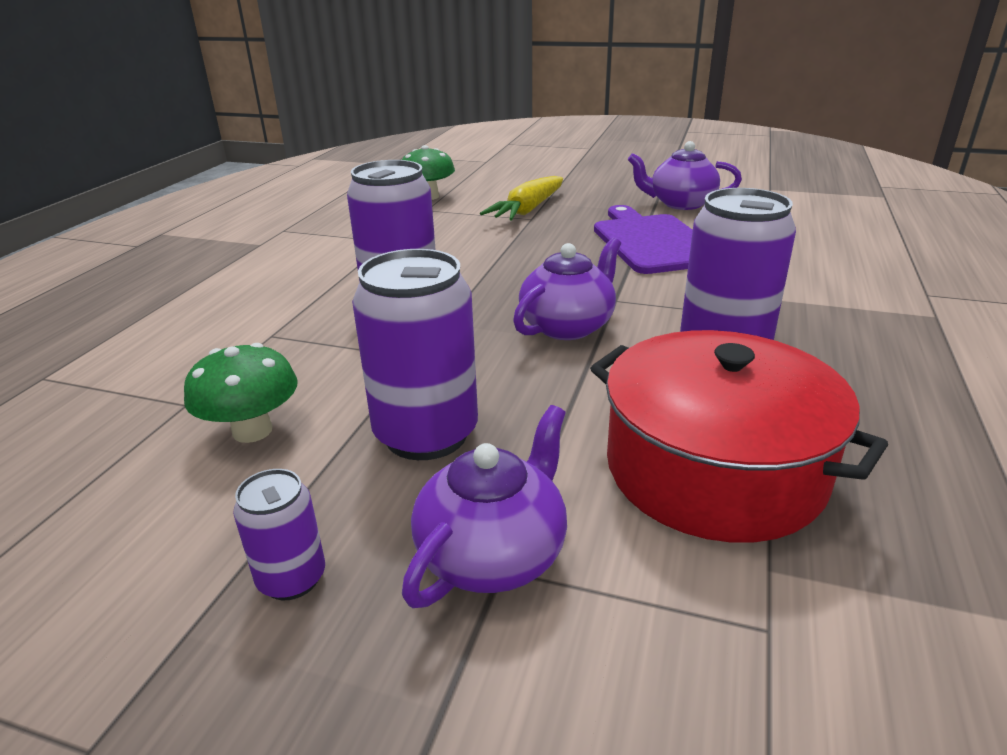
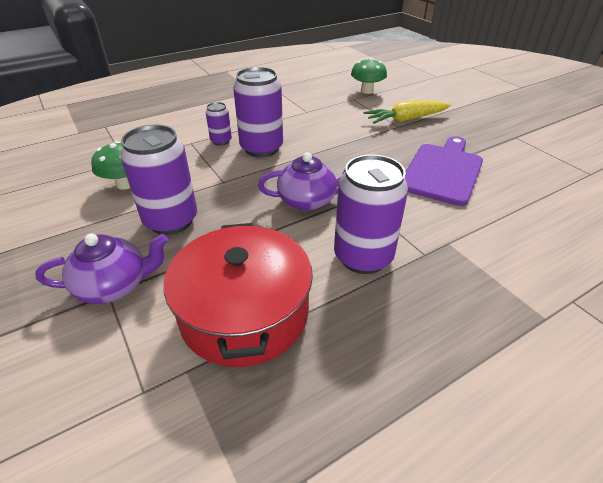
camera: 40 degrees right, 10 degrees up
(292, 578) = (56, 250): purple can -> purple can (221, 141)
(681, 204) = (511, 152): purple teapot -> none

